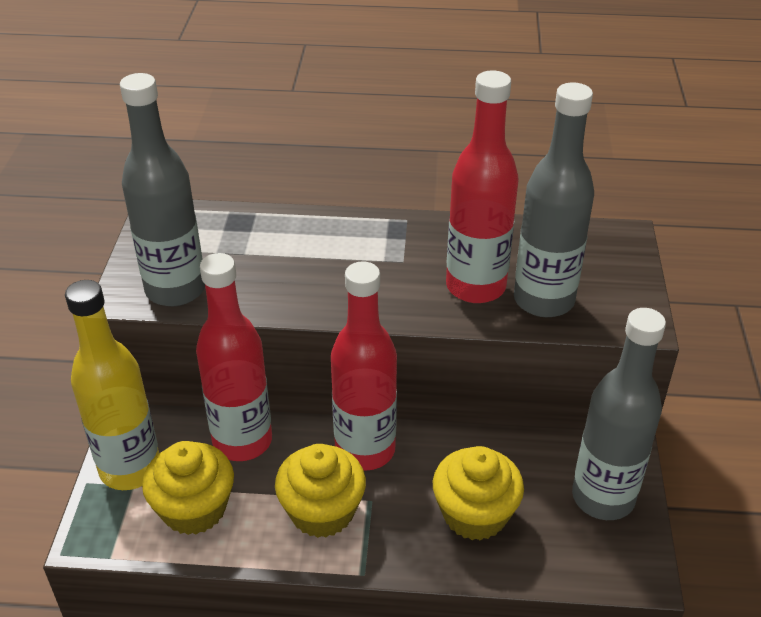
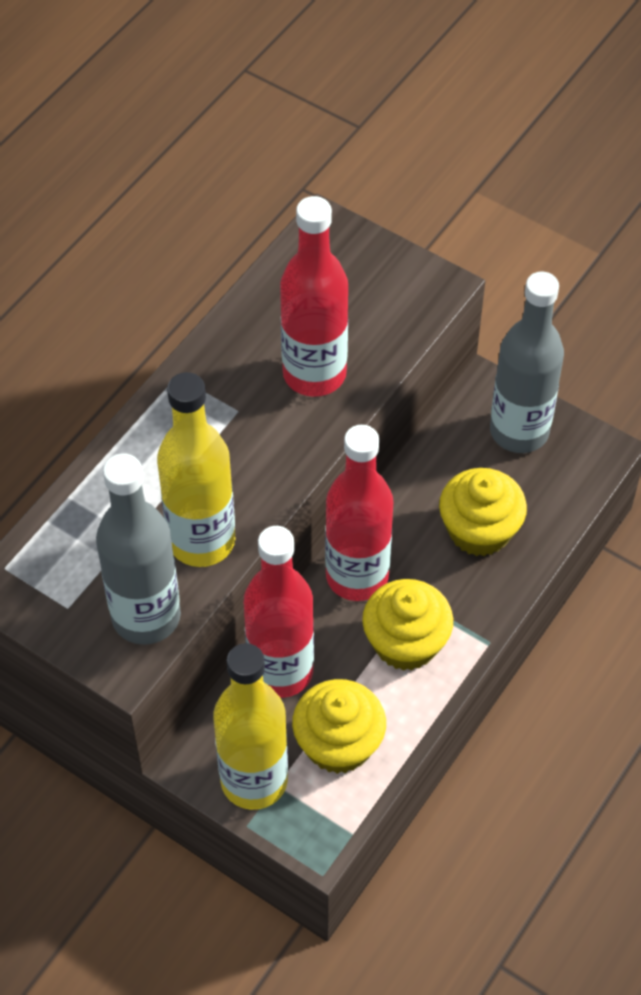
camera: 60 degrees left, 15 degrees up
(265, 290) = (201, 541): none -> yellow bottle
(543, 300) = (367, 335): grey bottle -> none

